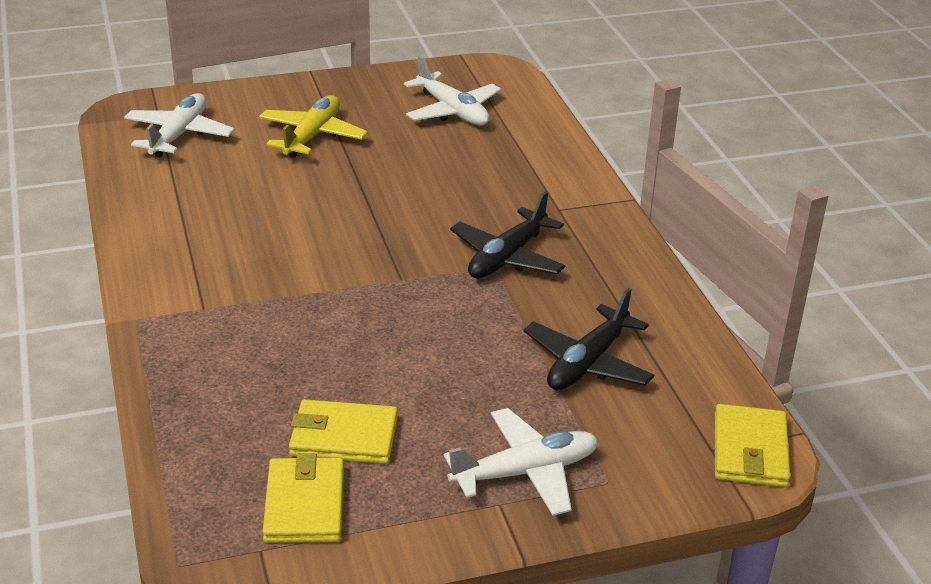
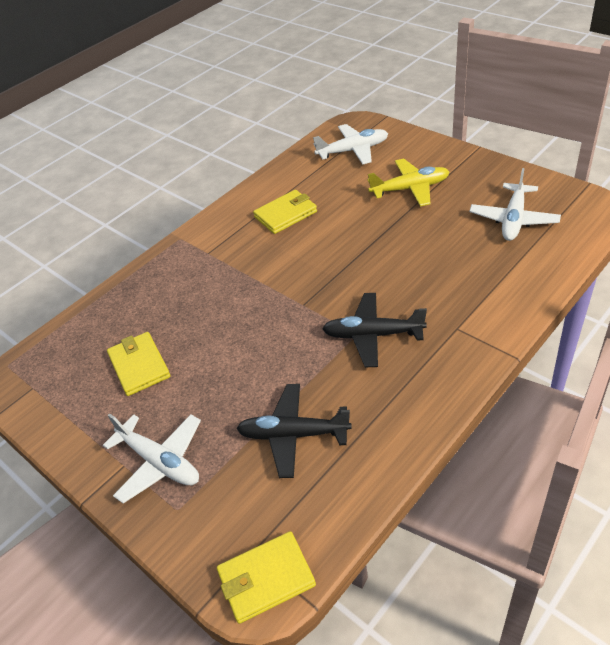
camera: 65 degrees right, 10 degrees up
(304, 505) = (75, 383): yellow wallet -> yellow wallet (285, 214)

